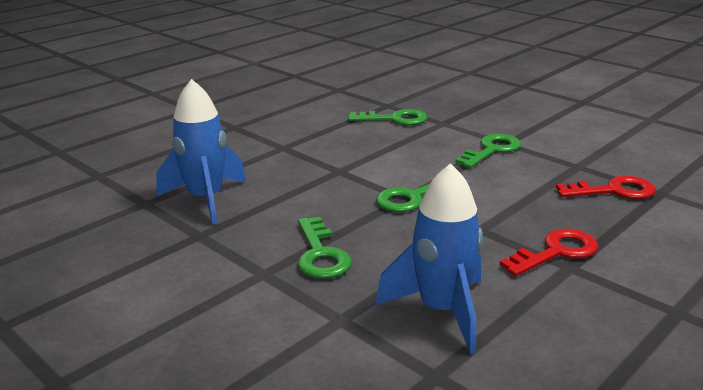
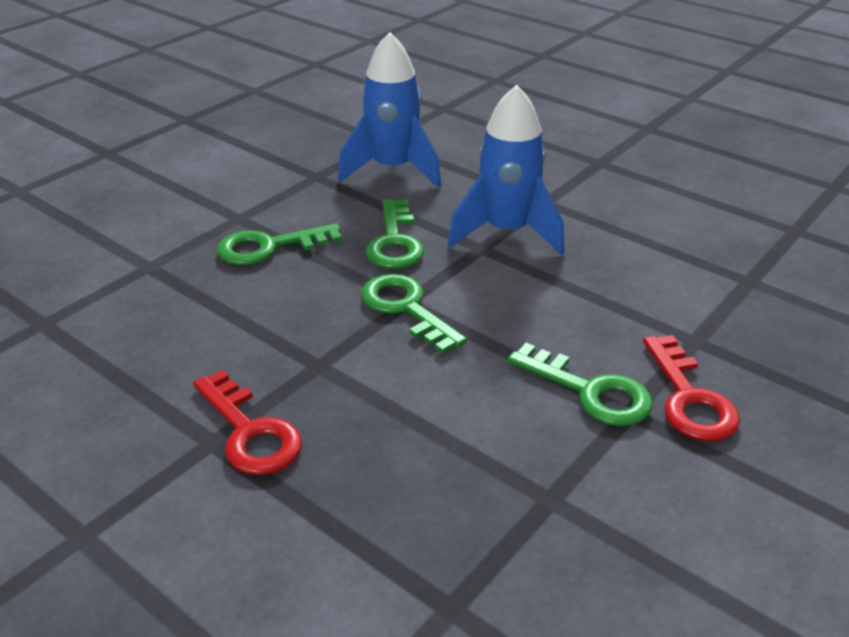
camera: 85 degrees right, 10 degrees up
(394, 119) = (687, 288): green key -> green key (394, 242)
(442, 311) = (143, 328): blue rocket -> blue rocket (507, 232)
(613, 191) = (449, 533): red key -> red key (689, 398)

